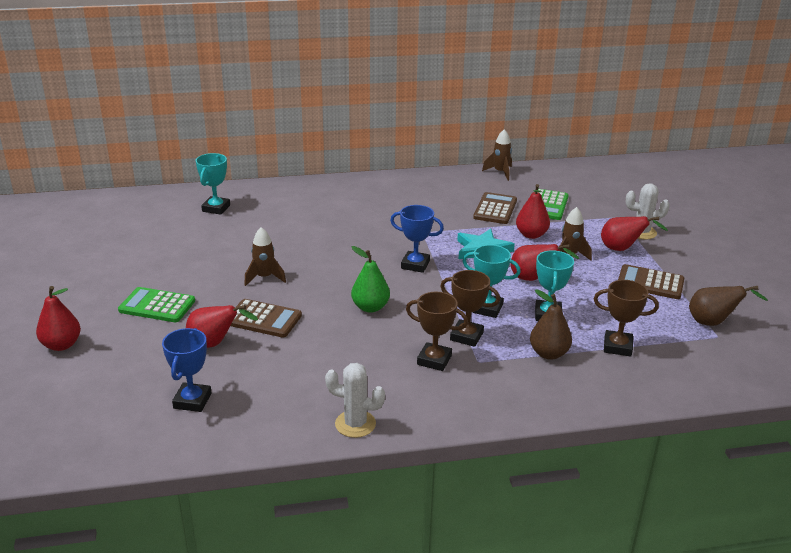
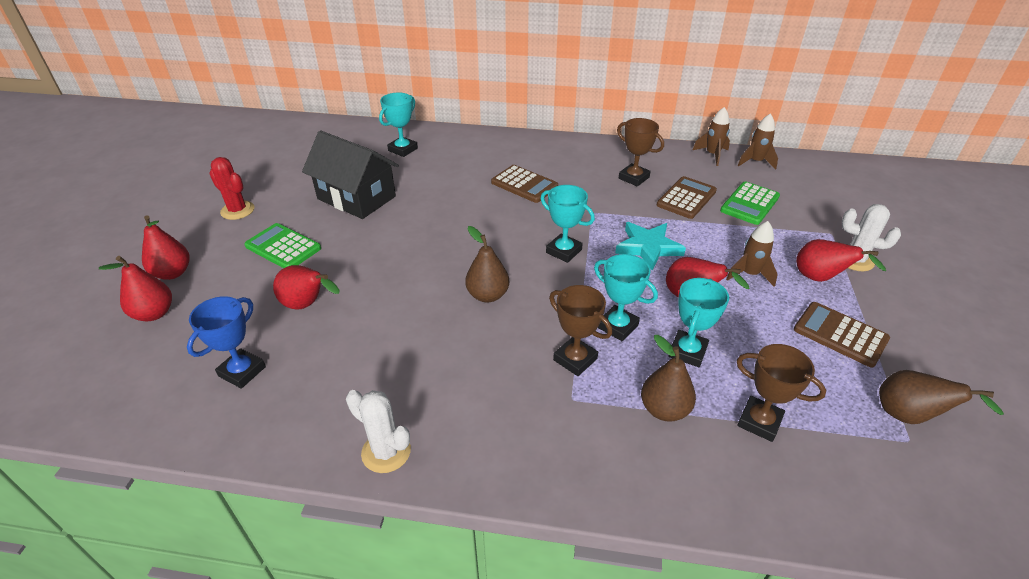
camera: 20 degrees right, 10 degrees up
(85, 285) = (237, 210): none -> red cactus
(199, 255) = (356, 198): none -> black house
(263, 319) = (371, 285): brown calculator -> brown calculator (524, 184)
(264, 277) = (402, 235): brown rocket -> brown rocket (755, 162)
(370, 307) = (487, 295): green pear -> brown pear
(415, 265) = (564, 251): blue trophy -> turquoise trophy
(434, 360) = (521, 384): brown trophy -> brown trophy (633, 178)
(531, 235) = (714, 238): red pear -> red pear (154, 313)

